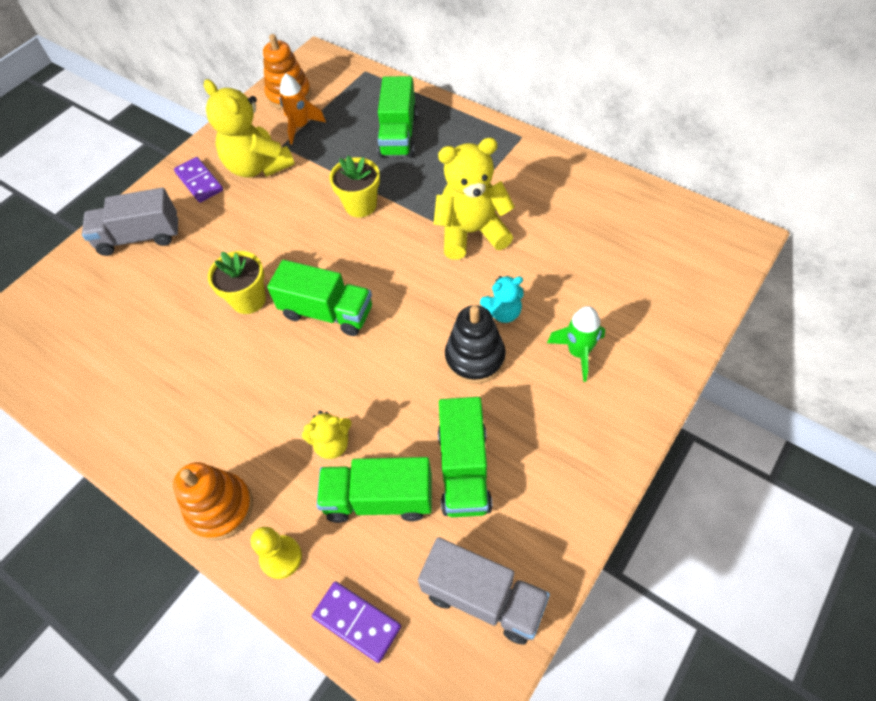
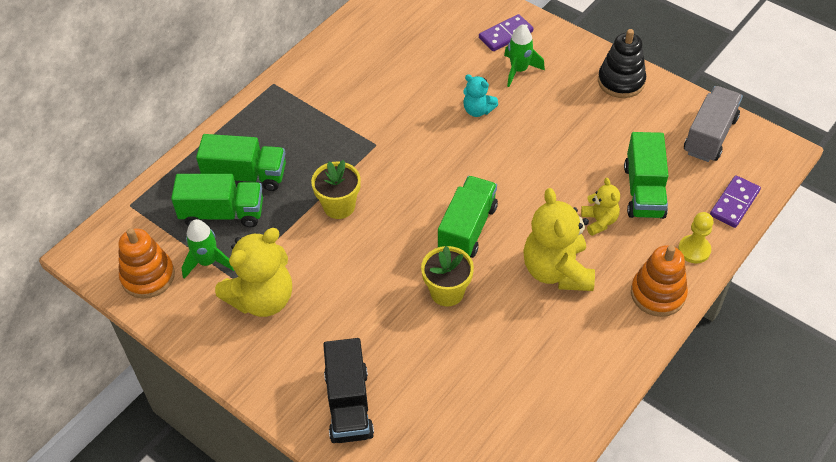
camera: 90 degrees left, 5 degrees down
(140, 237) = (349, 404): grey truck -> black truck
(199, 181) = (273, 354): purple domino -> purple domino (505, 35)
(300, 127) = (207, 262): orange rocket -> green rocket
(464, 469) = (618, 141): green truck -> green truck (222, 213)
(471, 232) = (388, 125): yellow teddy bear -> yellow teddy bear (557, 271)
(475, 358) = (521, 130): black stacking toy -> black stacking toy (621, 81)
(503, 312) = (478, 110): turquoise teddy bear -> turquoise teddy bear turned 135 degrees clockwise

